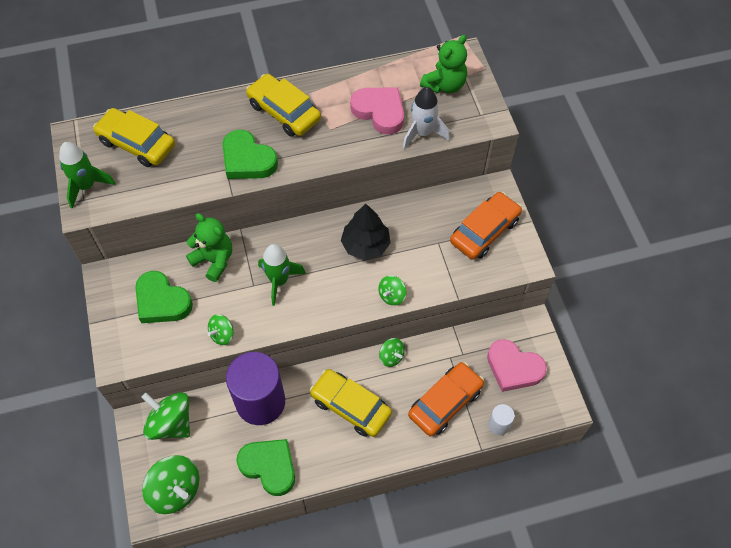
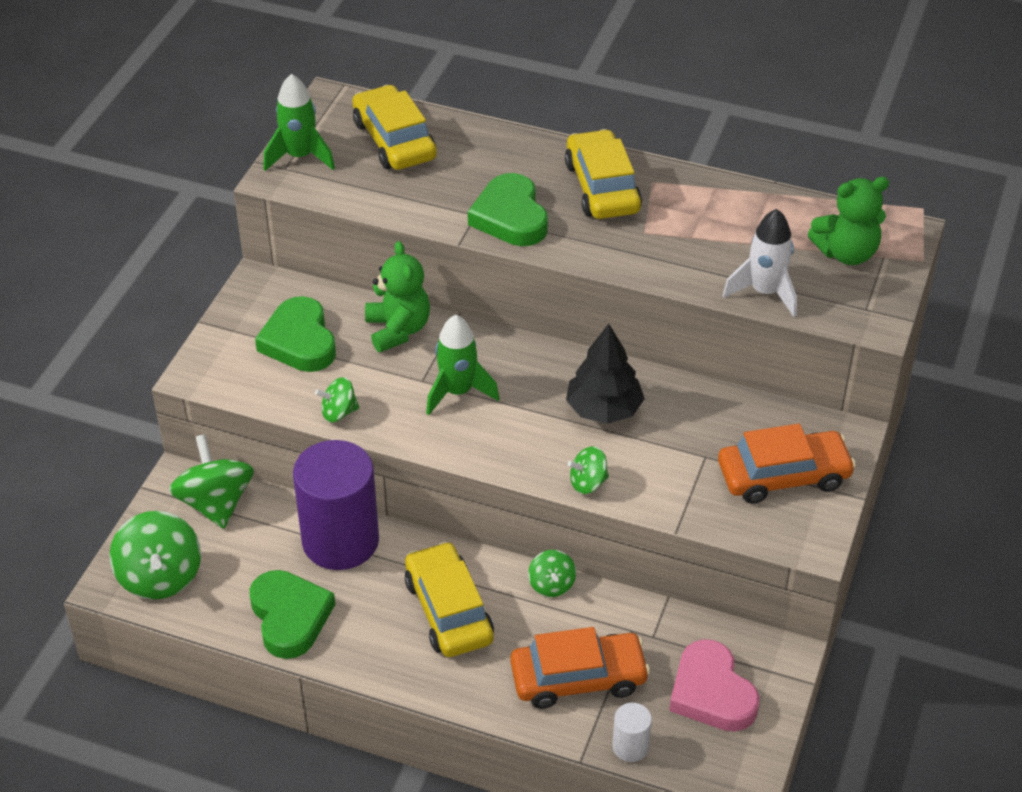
camera: 35 degrees right, 15 degrees down
(379, 112) = (728, 243): pink heart -> none

